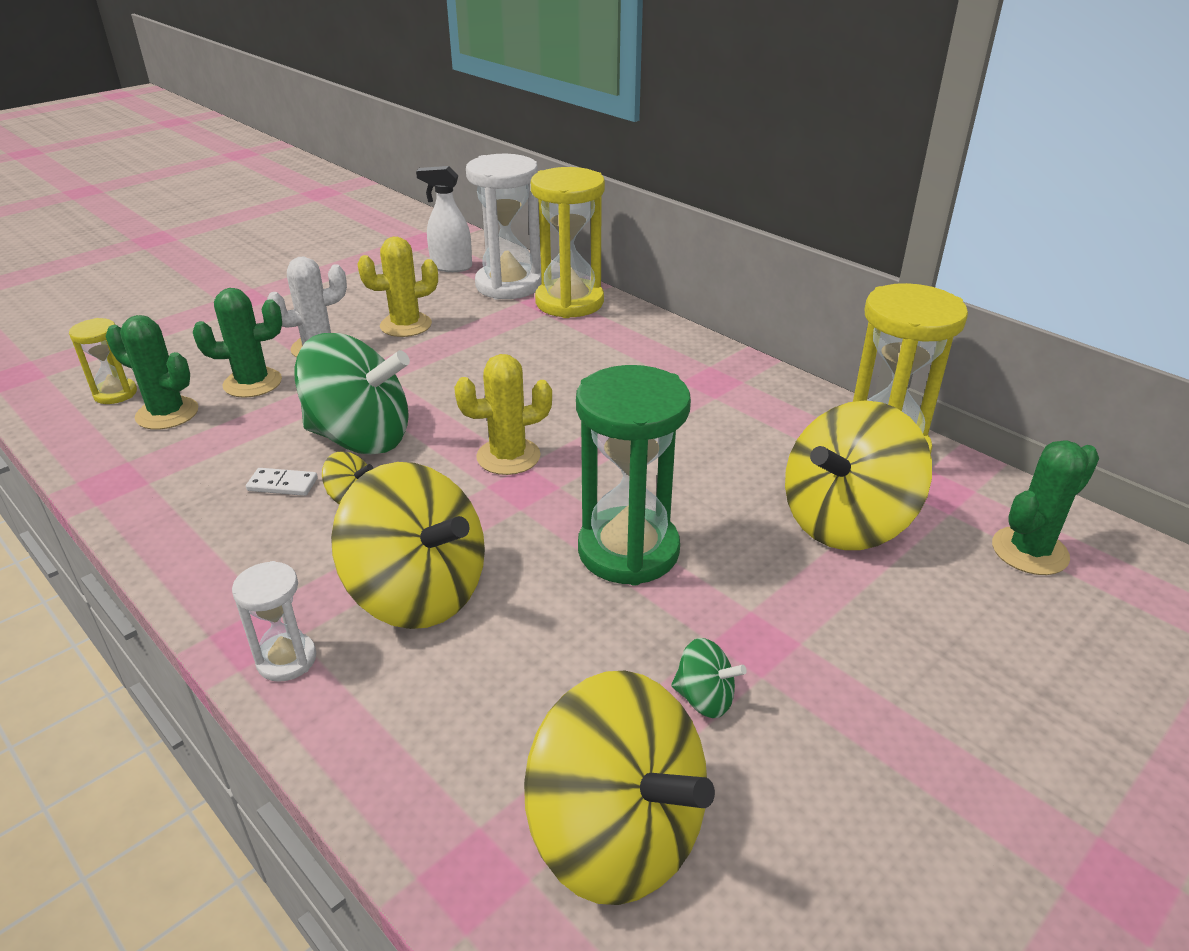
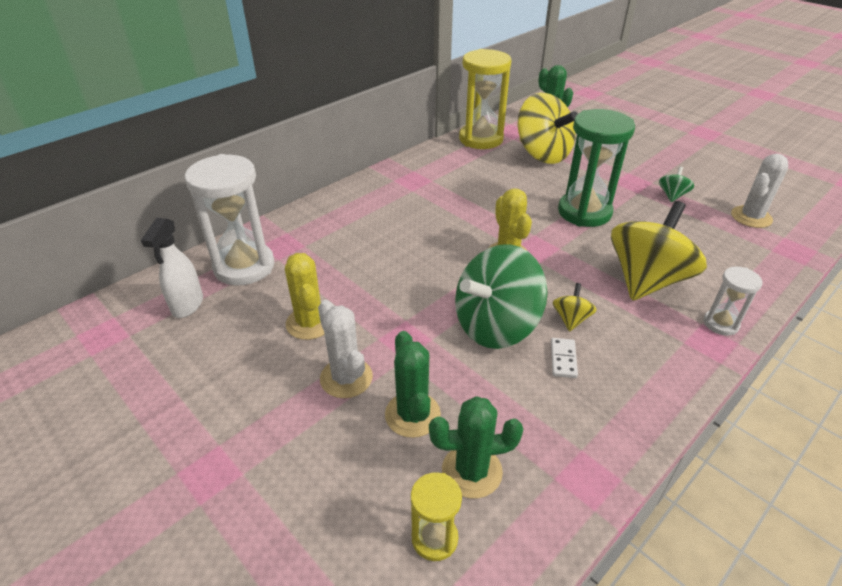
camera: 90 degrees left, 5 degrees up
(167, 413) = (472, 471): green cactus -> green cactus turned 60 degrees clockwise
(361, 438) = (496, 326): green spinning top -> green spinning top turned 135 degrees counterclockwise
(569, 302) = (288, 234): yellow hourglass -> none
(617, 834) = (751, 217): yellow spinning top -> white cactus

